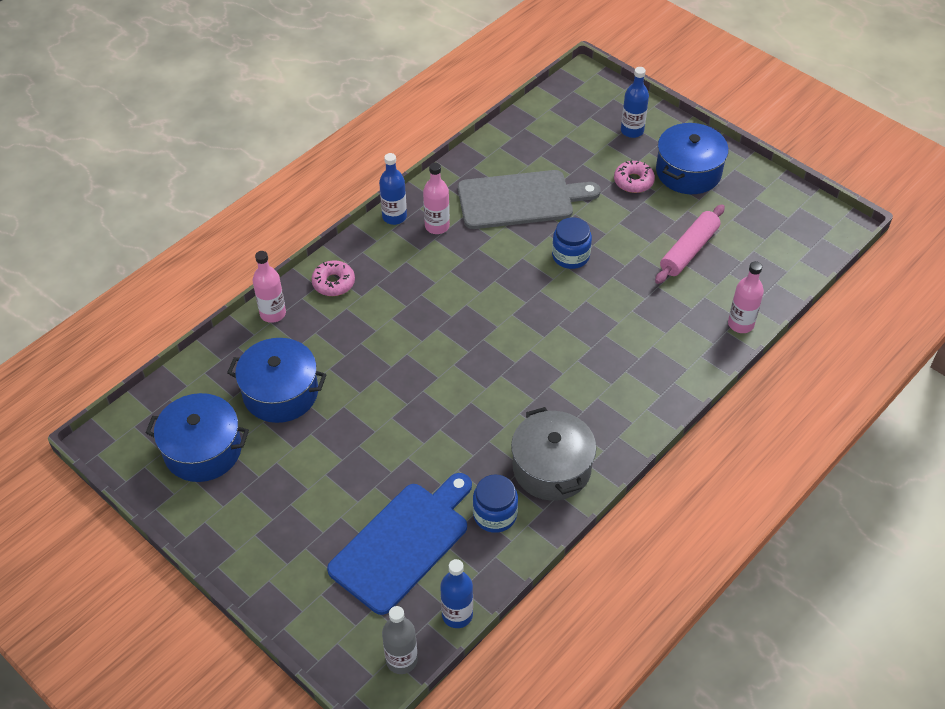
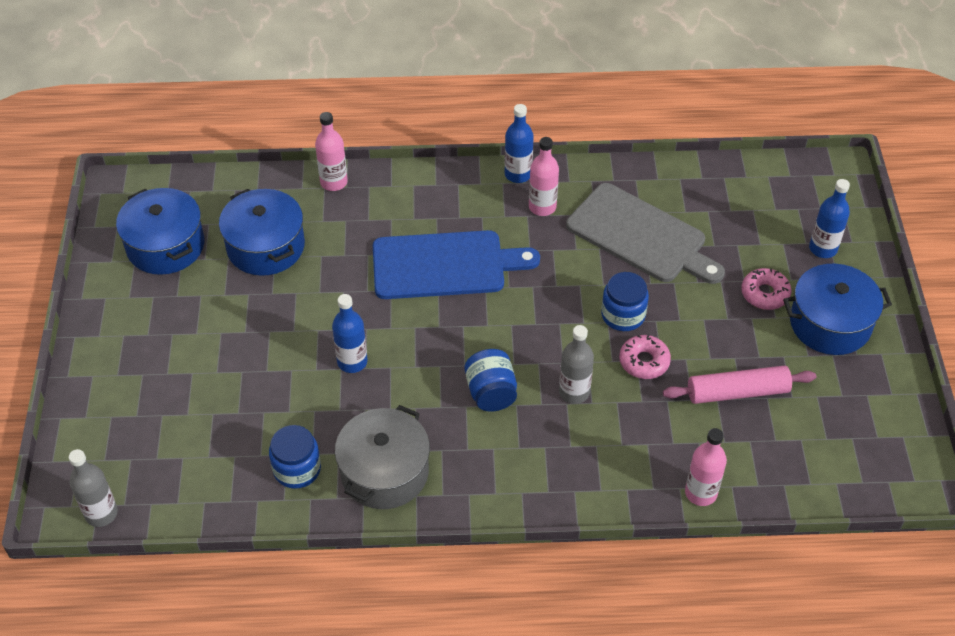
camera: 45 degrees right, 0 degrees up
(333, 283) = (406, 192): pink donut -> pink donut (644, 361)
(403, 543) = (208, 431): blue cutting board -> blue cutting board (445, 265)
(457, 615) = (177, 518): blue bottle -> blue bottle (352, 362)
(553, 365) = (491, 393): none -> blue jar
(601, 325) = (574, 392): none -> grey bottle

